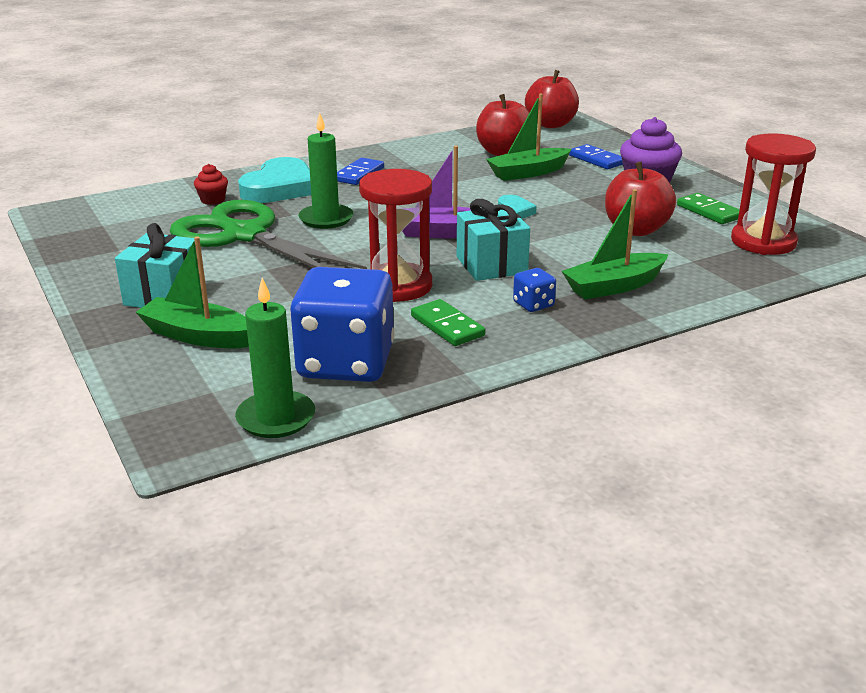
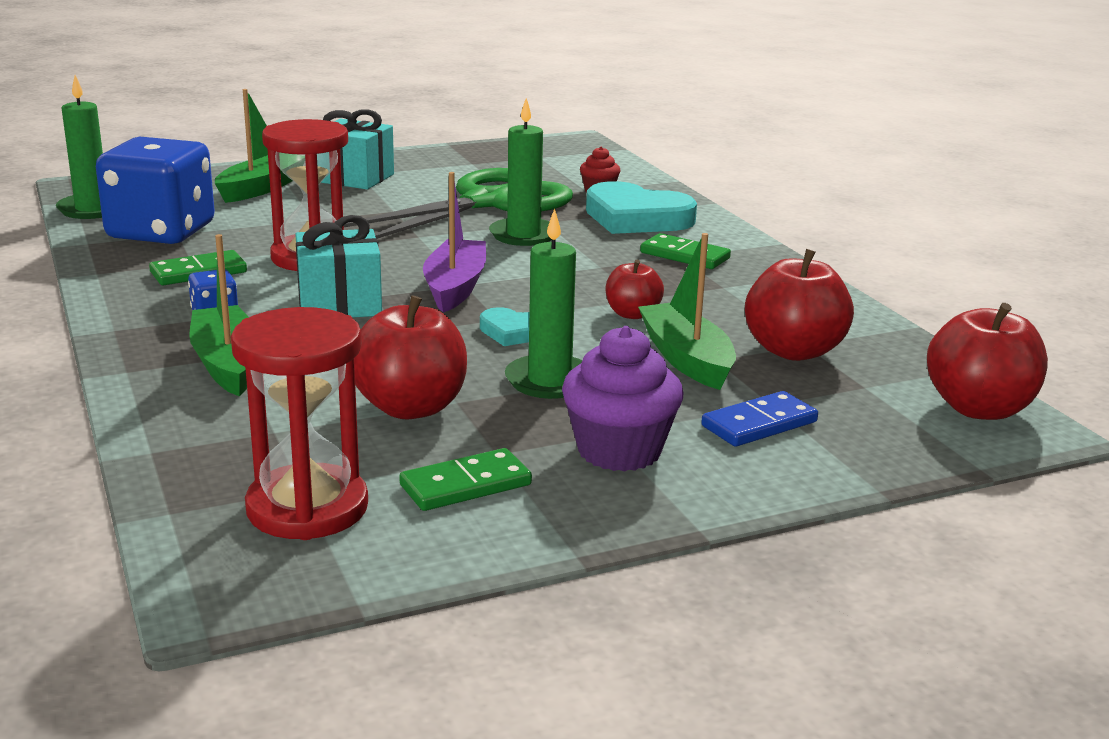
camera: 95 degrees right, 5 degrees down
(359, 174) = (684, 256): blue domino -> green domino
(468, 185) = (632, 314): none -> red apple
(577, 200) = (549, 381): none -> green candle

